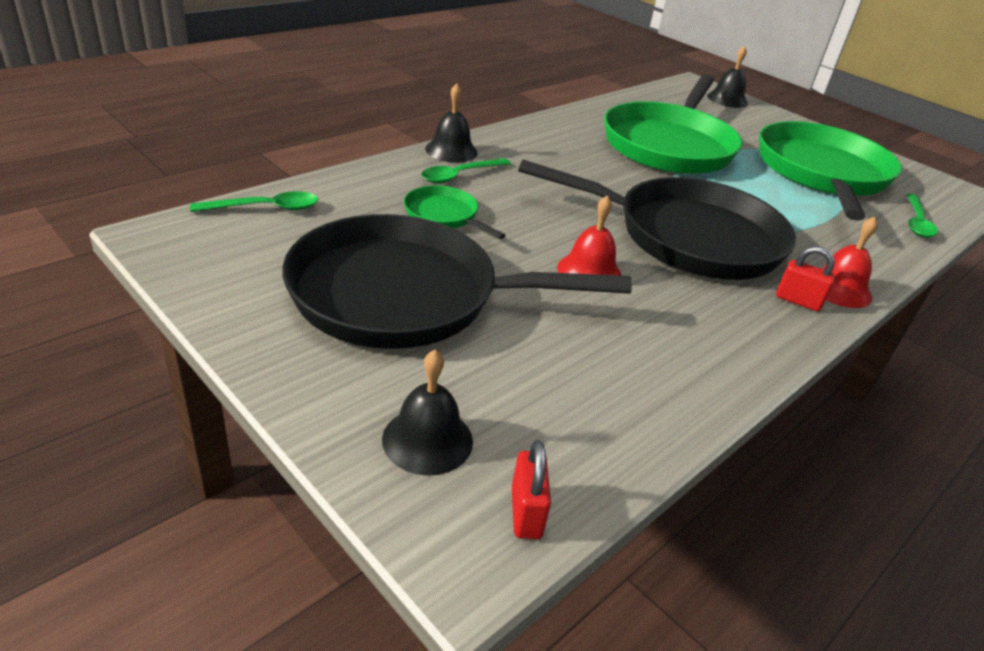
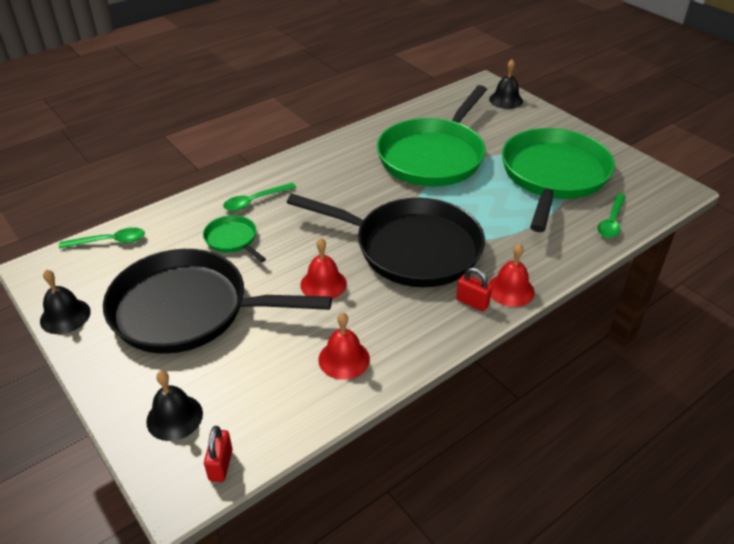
camera: 10 degrees right, 5 degrees up
(451, 150) = (255, 177): black bell -> black bell (65, 316)
(657, 364) = (344, 359): none -> red bell

